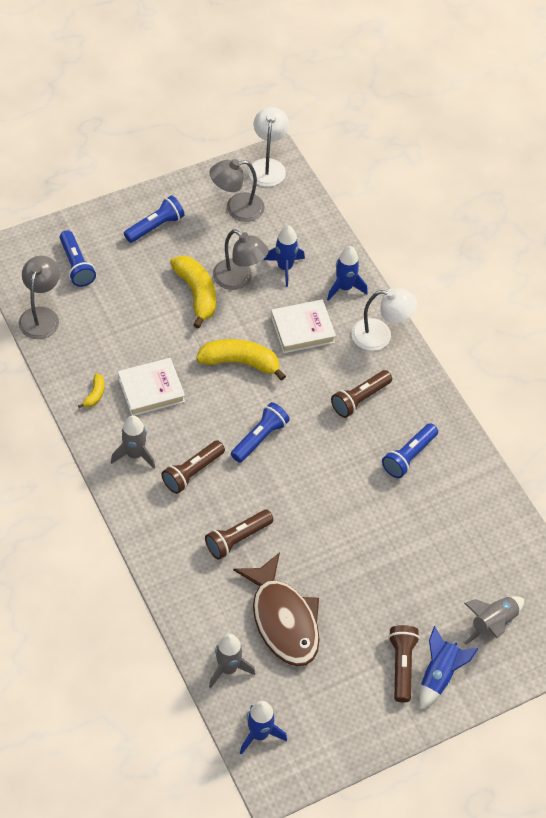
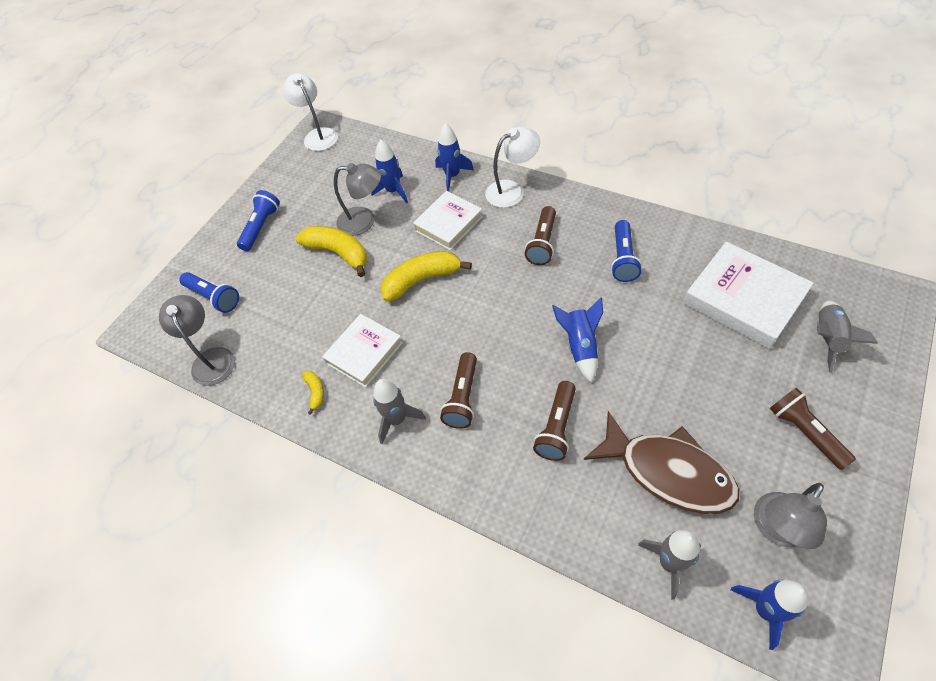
camera: 25 degrees left, 0 degrees up
(237, 208) = (318, 175): grey lamp -> grey lamp (776, 529)
(259, 438) = (493, 327): blue flashlight -> none
(439, 675) = (841, 416): blue rocket -> blue rocket (580, 347)
(465, 552) = (743, 299): none -> white book

